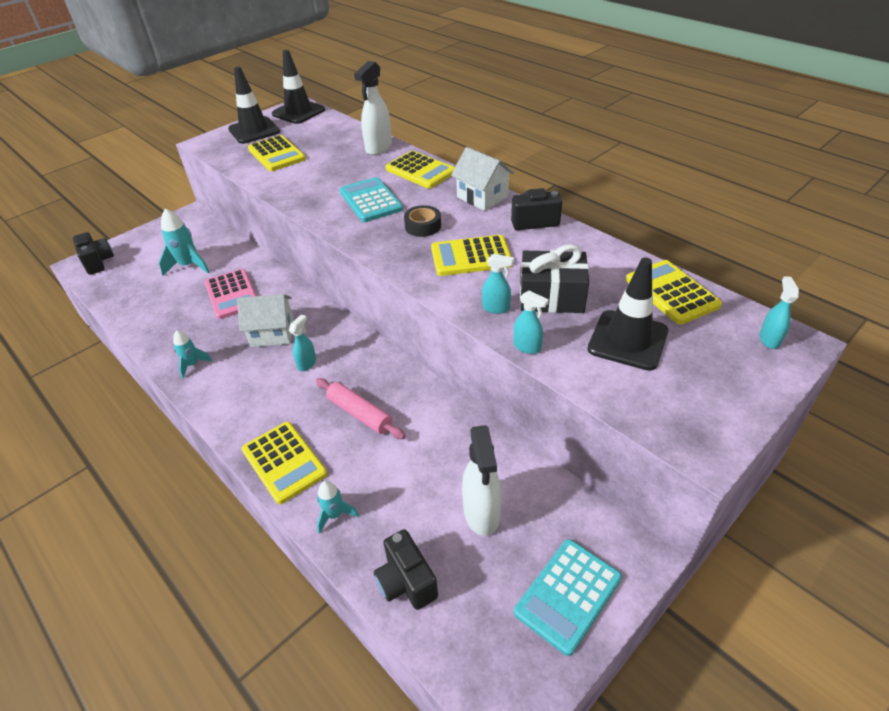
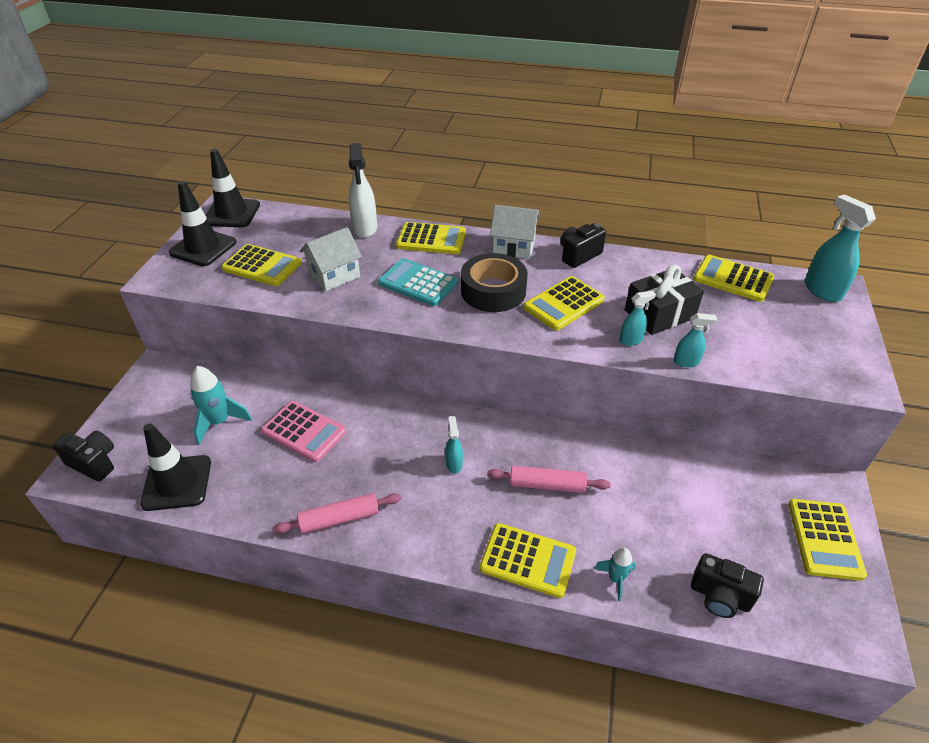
camera: 35 degrees left, 0 degrees up
(192, 364) = (339, 519): turquoise rocket -> pink rolling pin
(272, 333) = (389, 451): white house -> white house (334, 275)
(423, 226) = (493, 291): black tape -> black tape, size x1.80
(481, 513) = (717, 514): white spray bottle -> none
(568, 595) = (824, 539): turquoise calculator -> yellow calculator
(628, 340) = (744, 327): black traffic cone -> black traffic cone (177, 483)
(769, 339) = (822, 290): turquoise spray bottle -> turquoise spray bottle, size x1.81

